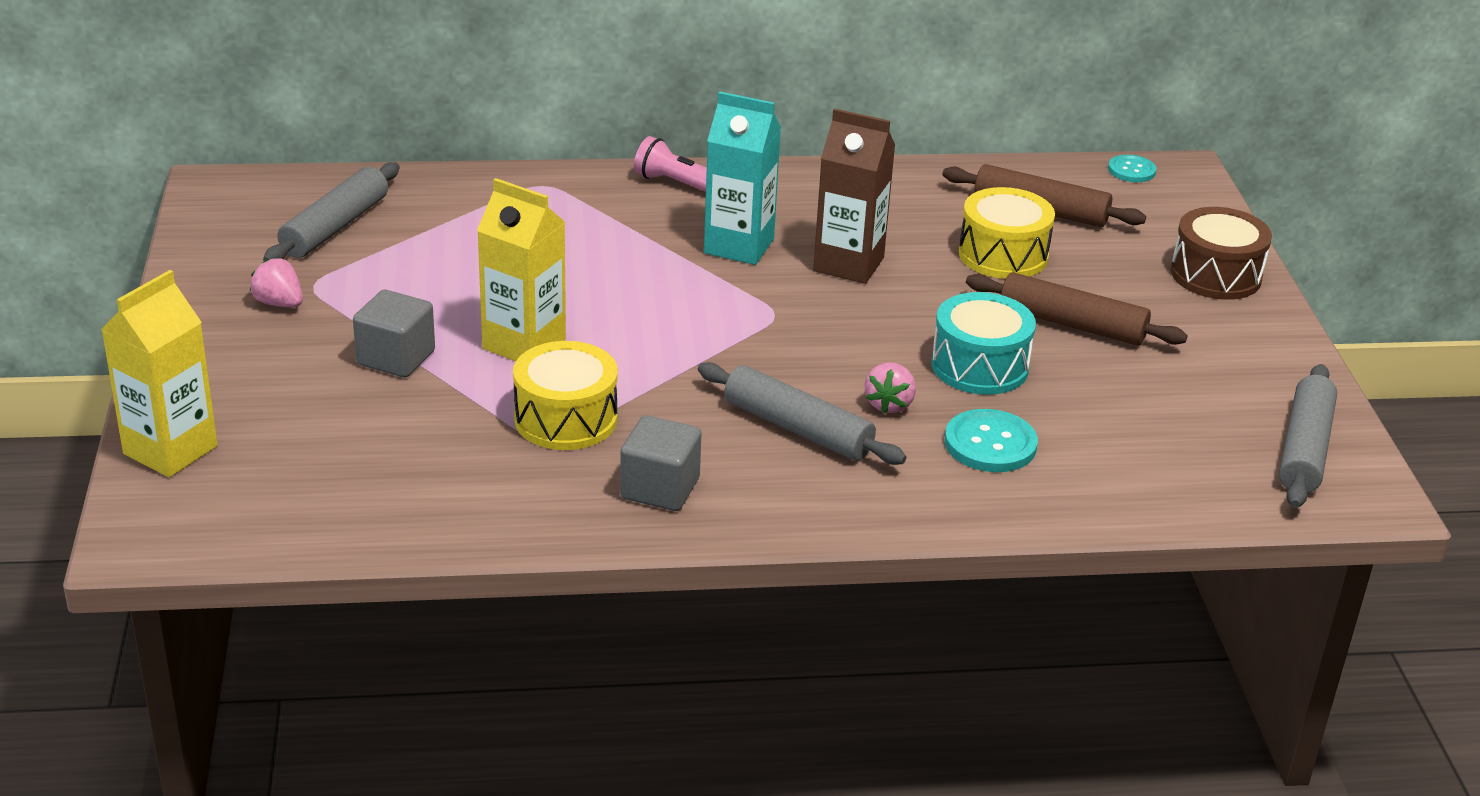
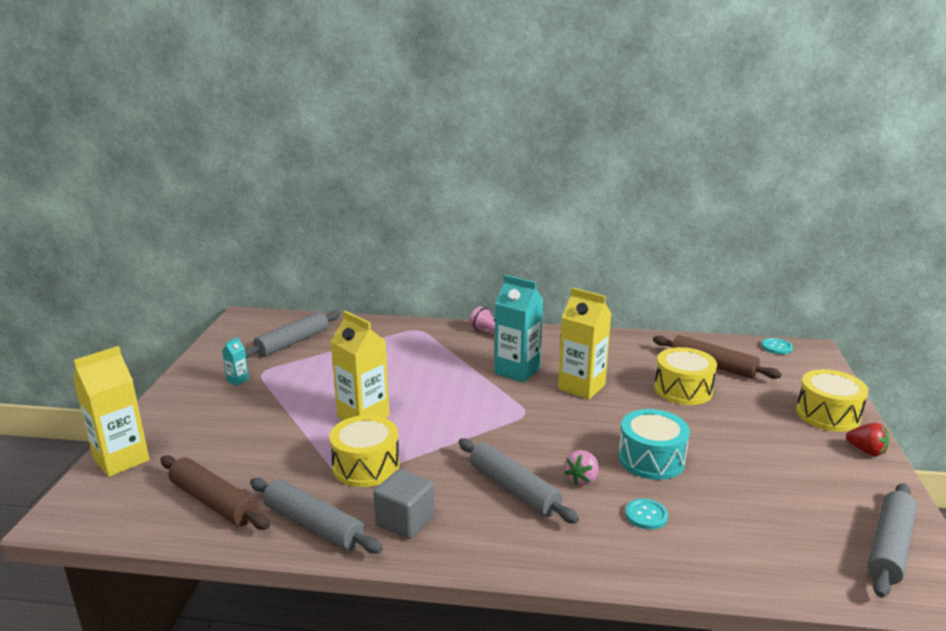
camera: 15 degrees right, 10 degrees down
(279, 303) = (238, 380): pink strawberry -> turquoise carton
(396, 358) = (284, 417): grey cube -> none
(531, 509) = (314, 525): none -> grey rolling pin
(848, 264) = (581, 387): brown carton -> yellow carton
(990, 444) = (646, 515): turquoise button -> turquoise button, size x0.64
(1071, 324) = (721, 437): brown rolling pin -> brown rolling pin (214, 501)
(1216, 275) = (827, 414): brown drum -> yellow drum
(1271, 324) = (866, 451): none -> red strawberry

